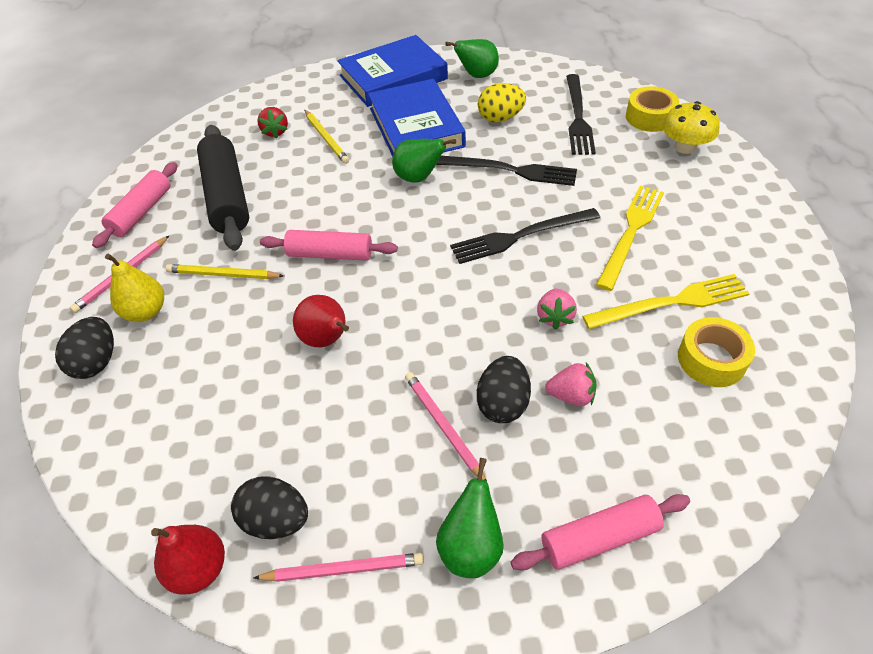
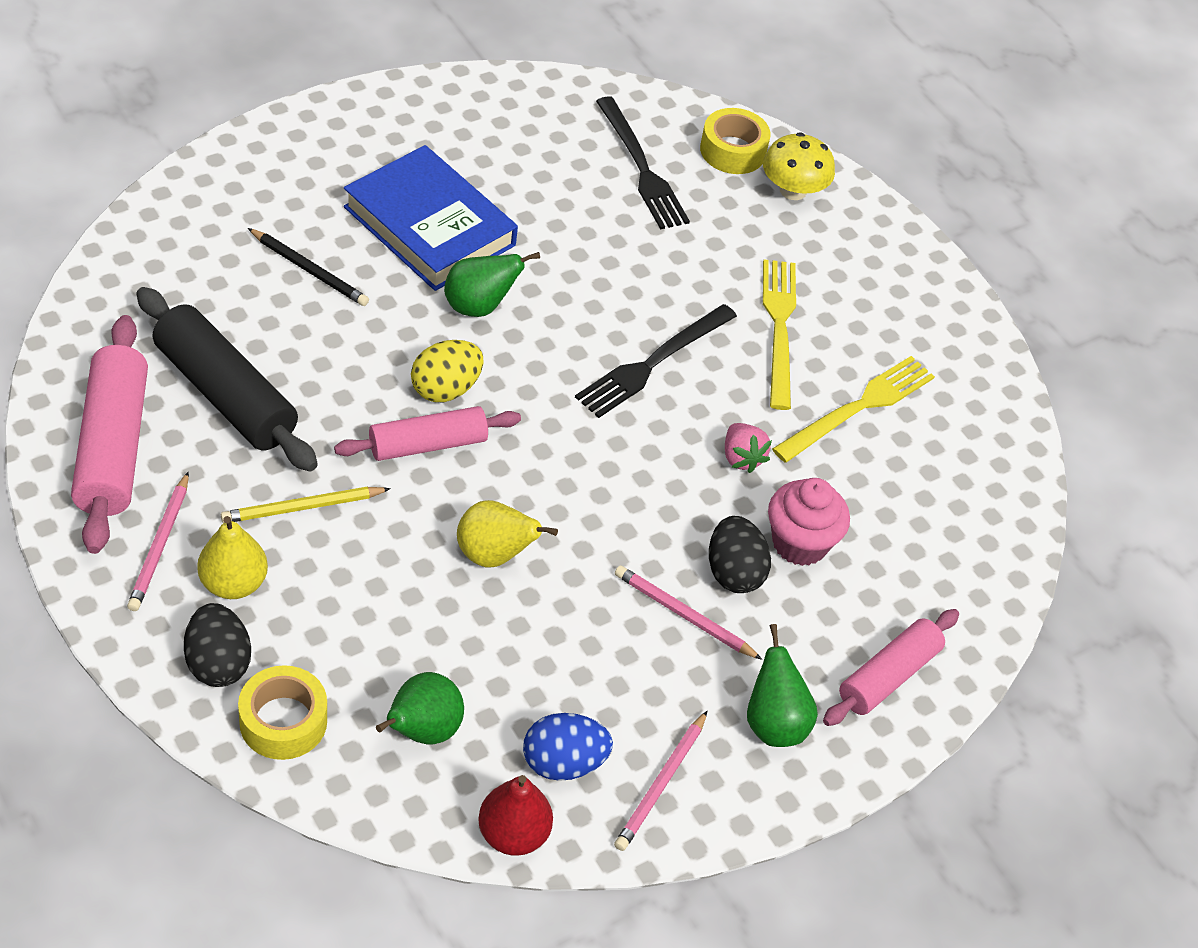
camera: 35 degrees left, 0 degrees up
(141, 212) = (113, 447): pink rolling pin -> pink rolling pin, size x1.52
(275, 132) = (224, 274): red strawberry -> none
(276, 520) = (563, 763): black egg -> blue egg
(326, 138) = (309, 270): yellow pencil -> black pencil
(327, 339) = (494, 555): red pear -> yellow pear
(343, 569) = (661, 784): pink pencil -> pink pencil turned 150 degrees clockwise
(393, 77) = (345, 144): blue book -> none
(477, 76) = (468, 120): green pear -> green pear (422, 731)
(500, 118) = (539, 189): yellow egg -> yellow egg (445, 389)
(510, 170) = (594, 270): black fork -> none
(571, 395) = (799, 543): pink strawberry -> pink cupcake
(711, 359) = (923, 464): yellow tape -> yellow tape (283, 721)

